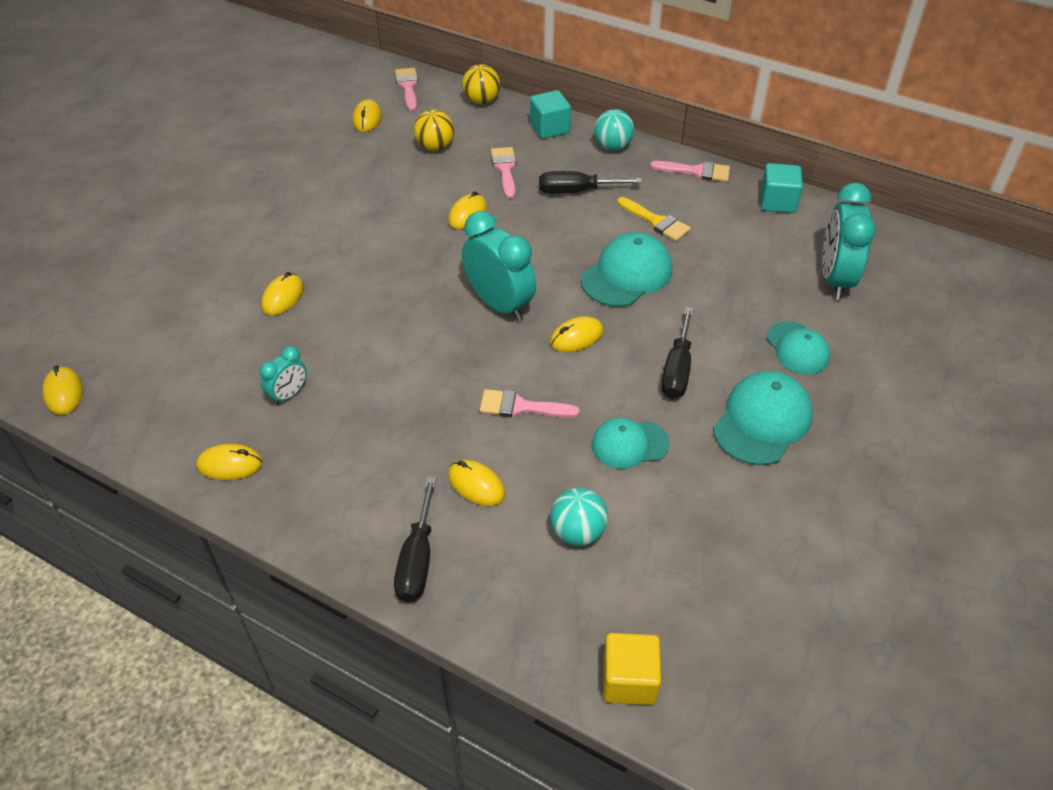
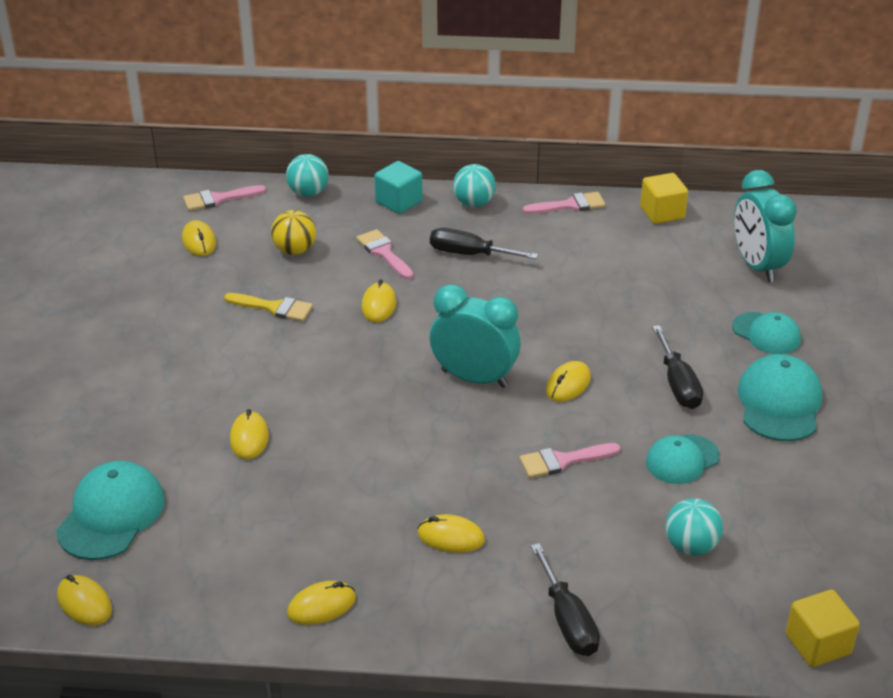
camera: 25 degrees left, 10 degrees down
(289, 395) = (330, 525): turquoise clock -> none
(408, 87) = (218, 199): pink brush -> pink brush turned 75 degrees counterclockwise
(476, 485) = (572, 540): yellow mouse -> yellow mouse (451, 537)
(481, 101) = (308, 193): yellow ball -> turquoise ball
(576, 191) = (469, 254): black screwdriver -> black screwdriver turned 45 degrees clockwise
(626, 274) = (573, 316): turquoise cap -> turquoise cap (111, 515)
(656, 221) = (565, 261): yellow brush -> yellow brush (274, 308)
(777, 202) = (662, 213): turquoise cube -> yellow cube

